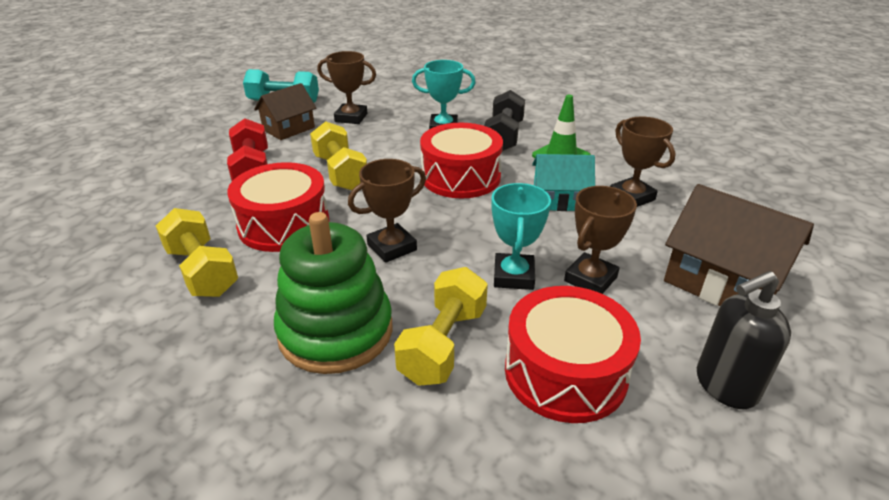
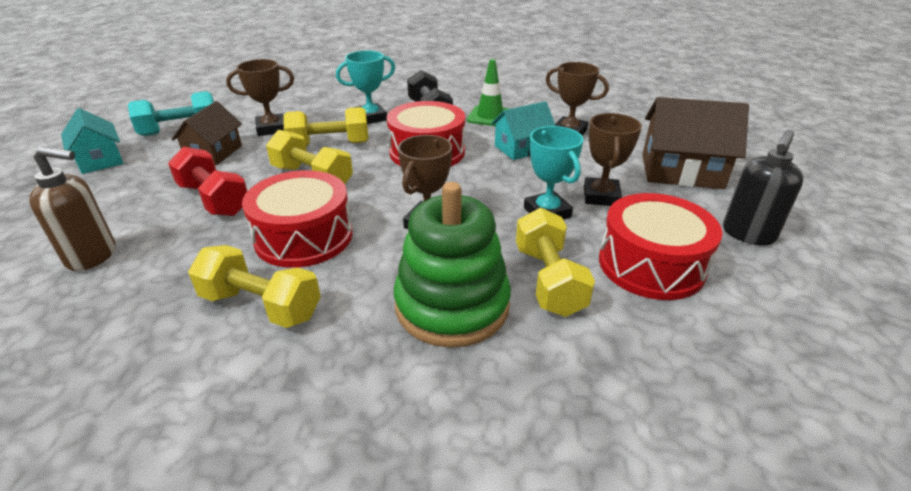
camera: 30 degrees left, 0 degrees up
(139, 190) = (93, 256): none -> brown soap dispenser
(210, 113) = (100, 160): none -> turquoise house
(383, 145) = (329, 145): none -> yellow dumbbell

